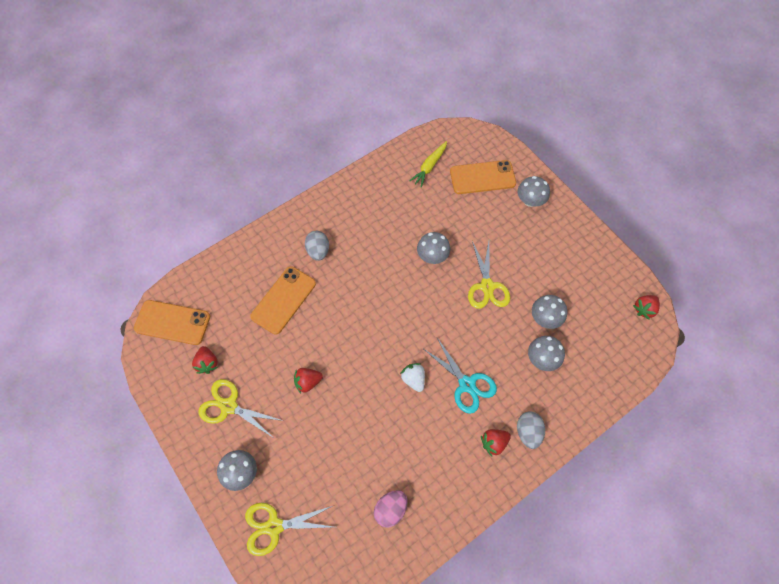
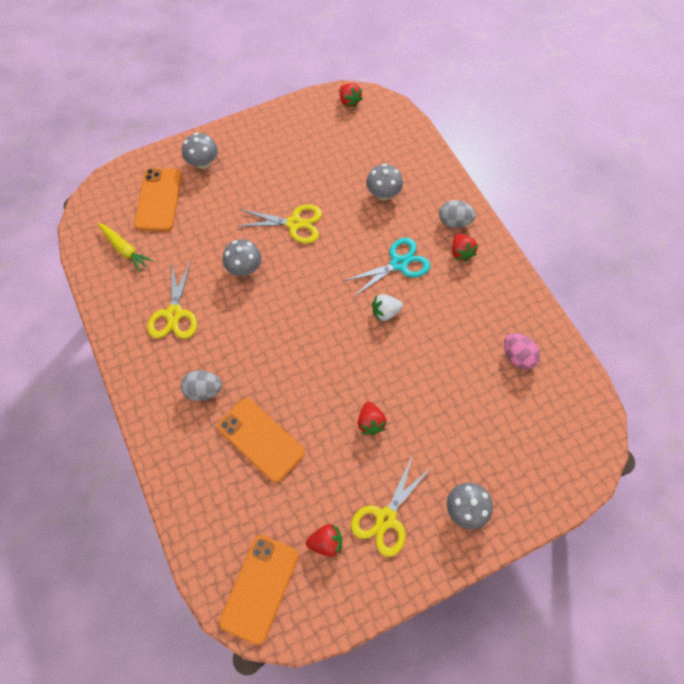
camera: 80 degrees left, 0 degrees up
(274, 526) = (527, 476): yellow scissors -> yellow scissors (174, 314)
(545, 318) = (341, 181): grey mushroom -> none

